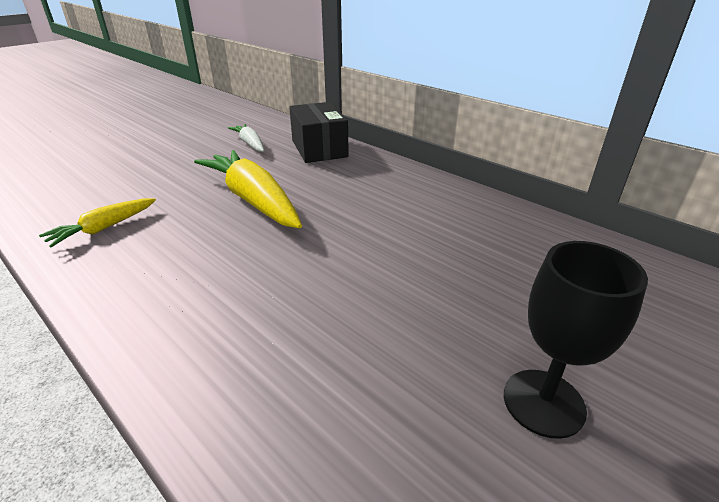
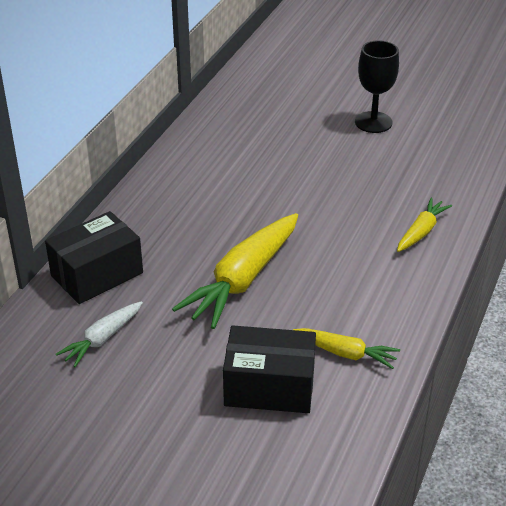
camera: 110 degrees left, 5 degrees up
(125, 188) = (269, 387): none -> black box
(205, 347) = (421, 232): none -> yellow carrot

